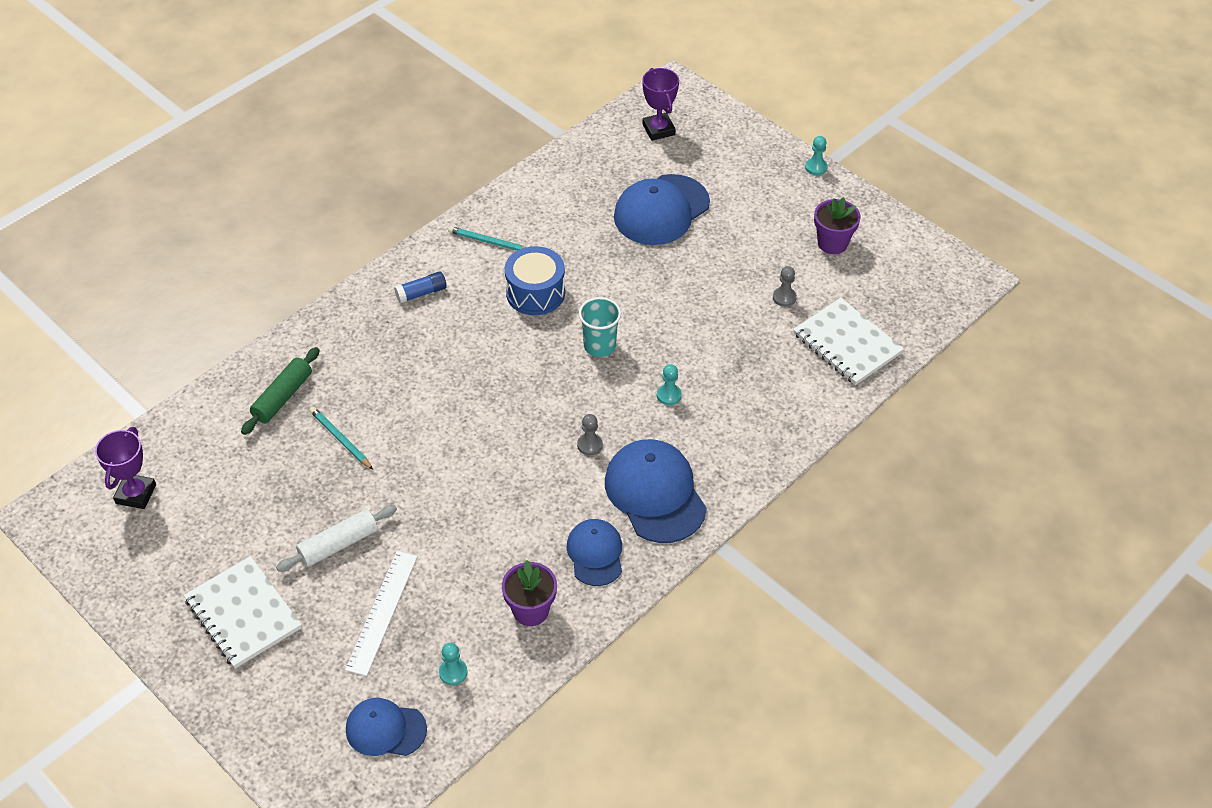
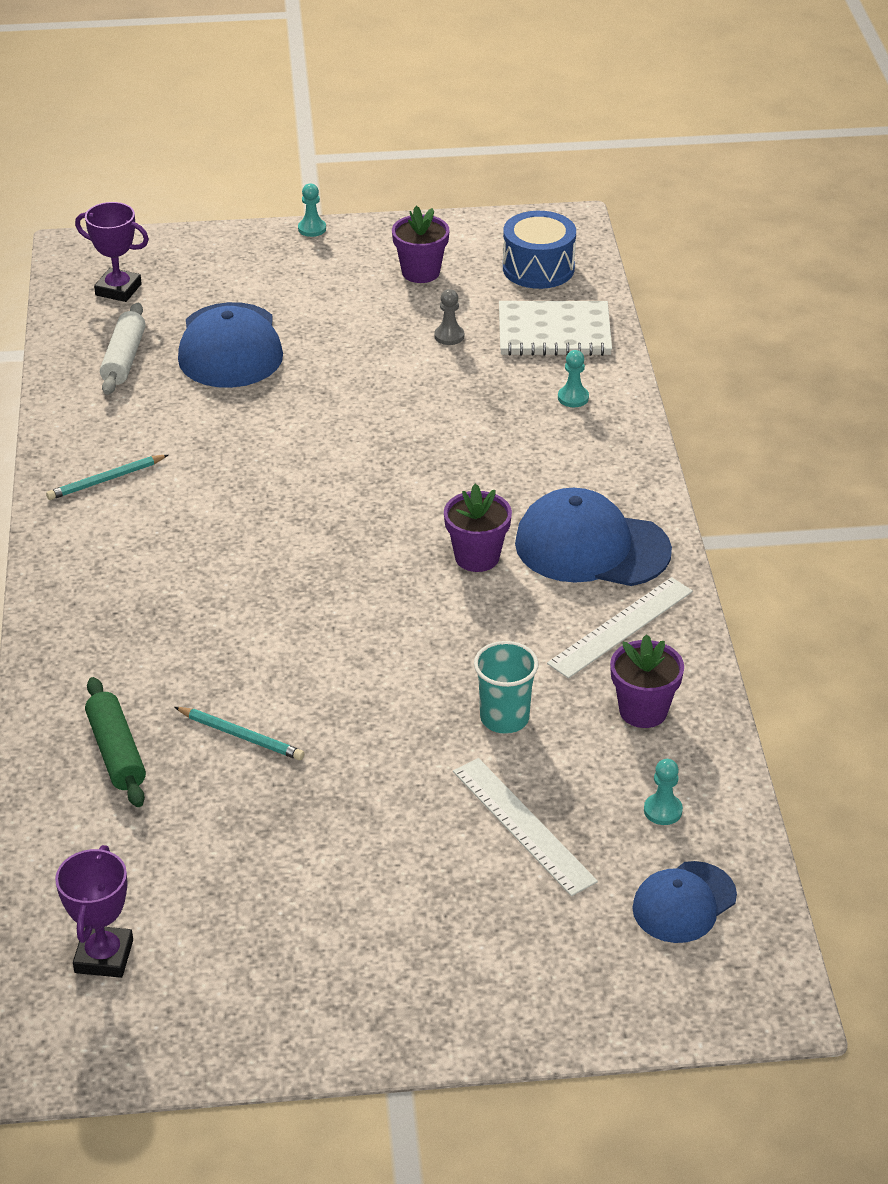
camera: 50 degrees left, 10 degrees down
(136, 494) = (104, 956): purple trophy -> purple trophy turned 45 degrees clockwise
(243, 614) = (399, 945): white notebook -> none
(339, 544) = (390, 813): white rolling pin -> white rolling pin (124, 359)
(341, 439) = (240, 736): turquoise pencil -> turquoise pencil turned 150 degrees counterclockwise
(421, 293) = (109, 566): blue glue stick -> none
(535, 293) = (224, 486): blue drum -> blue drum (538, 268)
(589, 445) = (477, 557): grey pawn -> purple flower pot
(595, 554) = (621, 627): blue cap -> white ruler
(599, 346) = (355, 481): turquoise cup -> turquoise cup (504, 718)
(669, 395) = (478, 472): turquoise pawn -> turquoise pawn (573, 398)

